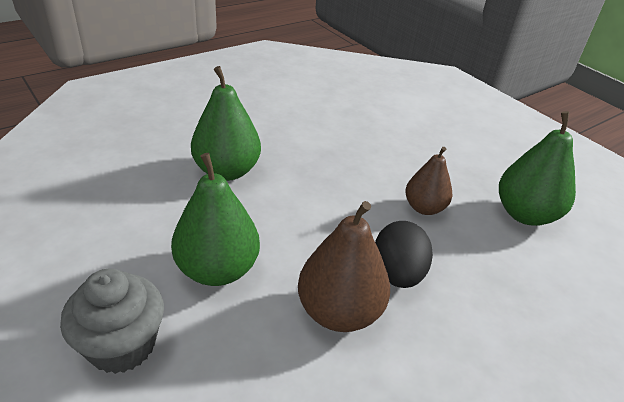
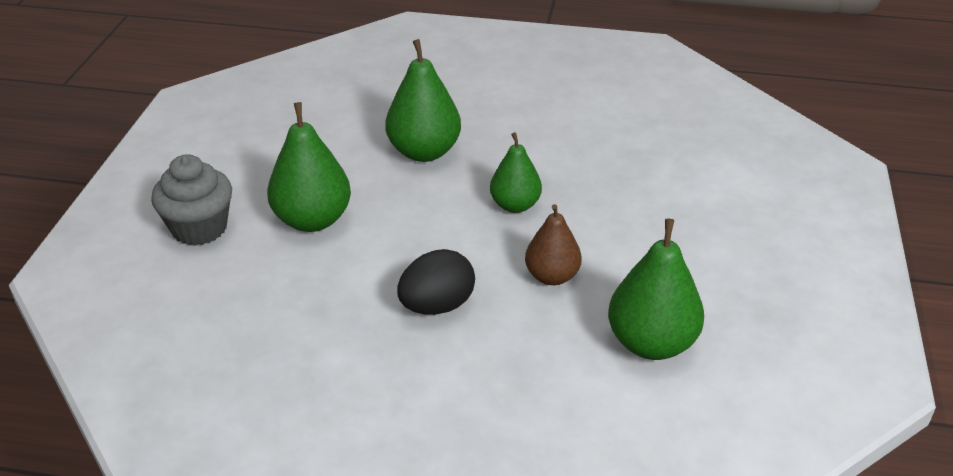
camera: 50 degrees right, 0 degrees up
(337, 175) = (515, 205): none -> green pear
(339, 312) = (351, 299): brown pear -> none

